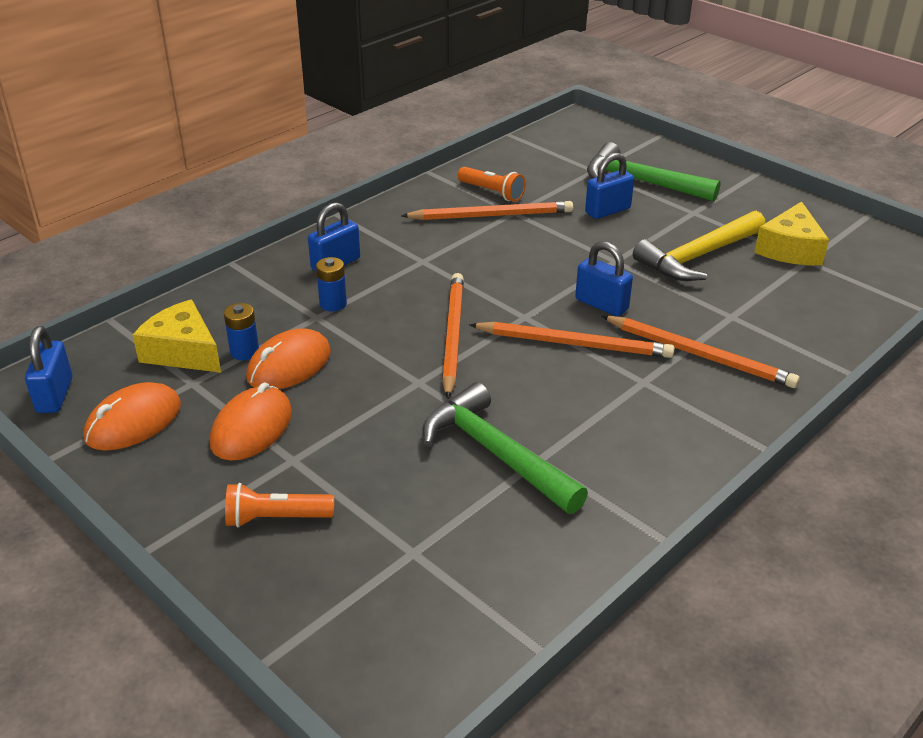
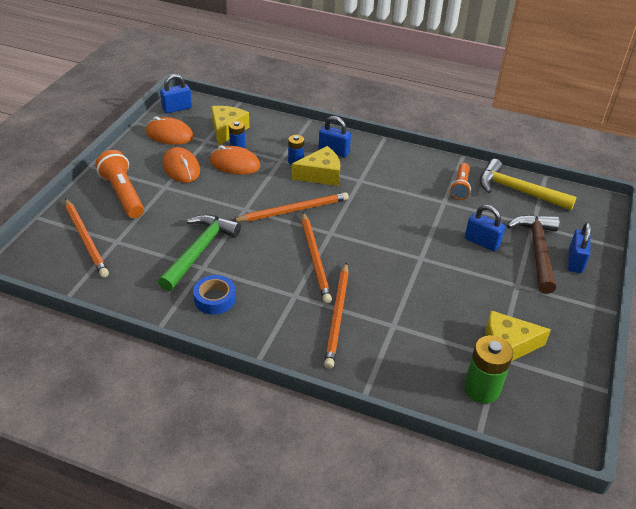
camera: 65 degrees right, 5 degrees up
(252, 428) = (181, 168): orange mouse -> orange mouse turned 60 degrees clockwise
(276, 518) = (123, 194): orange flashlight -> orange flashlight, size x1.56
(384, 290) = (321, 175): none -> yellow cheese
(490, 215) = (431, 193): orange pencil -> orange pencil (86, 239)
(601, 304) = (364, 262): blue padlock -> blue padlock (575, 261)
(619, 461) = (215, 299): none -> blue tape
(641, 182) = (537, 251): green hammer -> brown hammer
(698, 256) = (457, 297): yellow hammer -> yellow hammer (518, 191)
(853, 286) = (481, 389): none -> green battery

